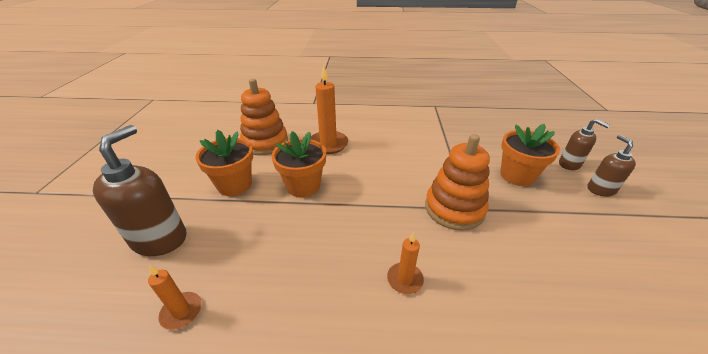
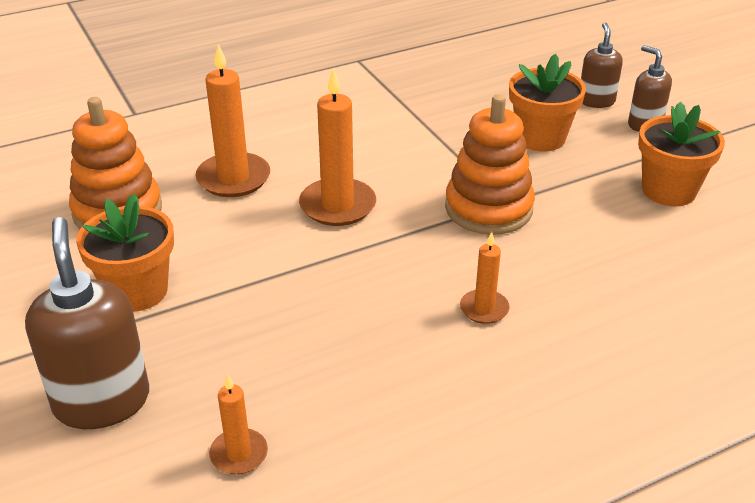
camera: 30 degrees left, 0 degrees up
(303, 186) = (253, 253): orange flower pot -> orange flower pot (668, 190)
(367, 175) = (337, 205): none -> orange candle
(569, 164) = (596, 101): brown soap dispenser -> brown soap dispenser turned 105 degrees counterclockwise

